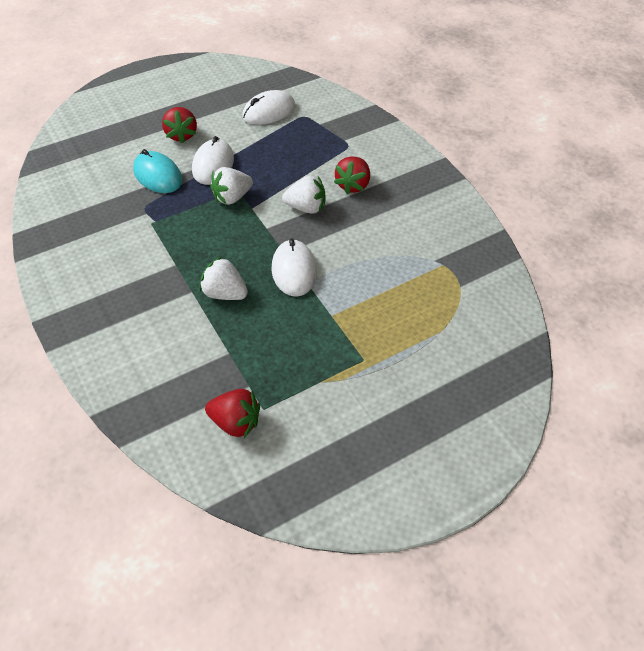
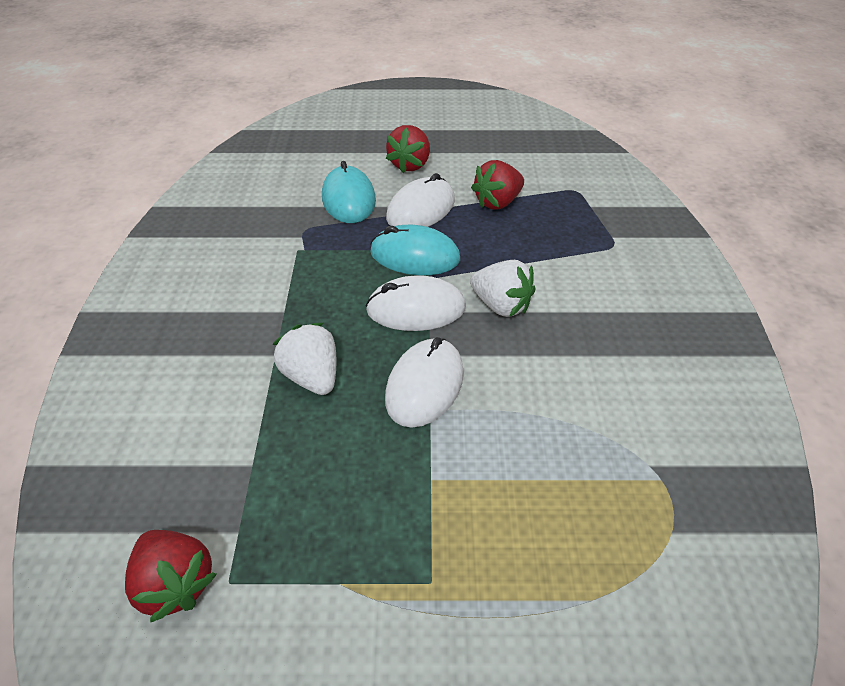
camera: 30 degrees right, 5 degrees down
(232, 197) = (414, 256): white strawberry -> turquoise mouse
(269, 111) = (533, 171): white mouse -> white mouse (416, 309)
(353, 185) = (587, 300): red strawberry -> red strawberry (497, 202)

